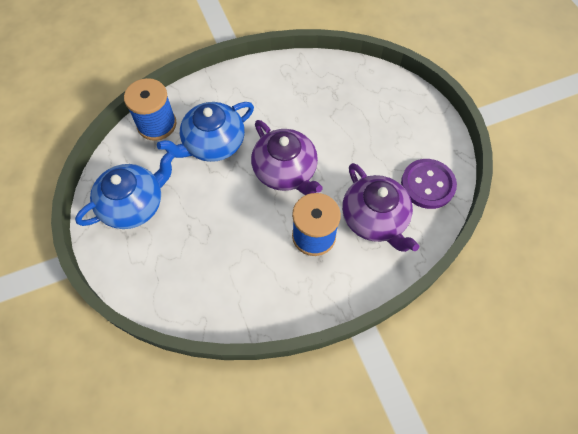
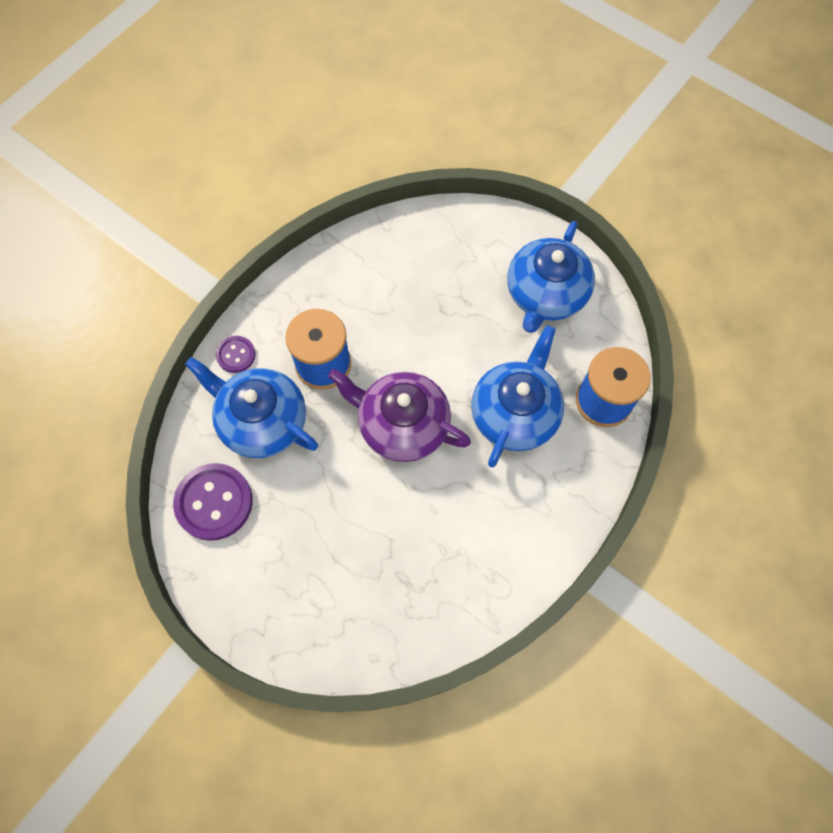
camera: 150 degrees right, 5 degrees up
(372, 275) = (236, 355): none -> purple button
(374, 219) = (262, 421): purple teapot -> blue teapot

